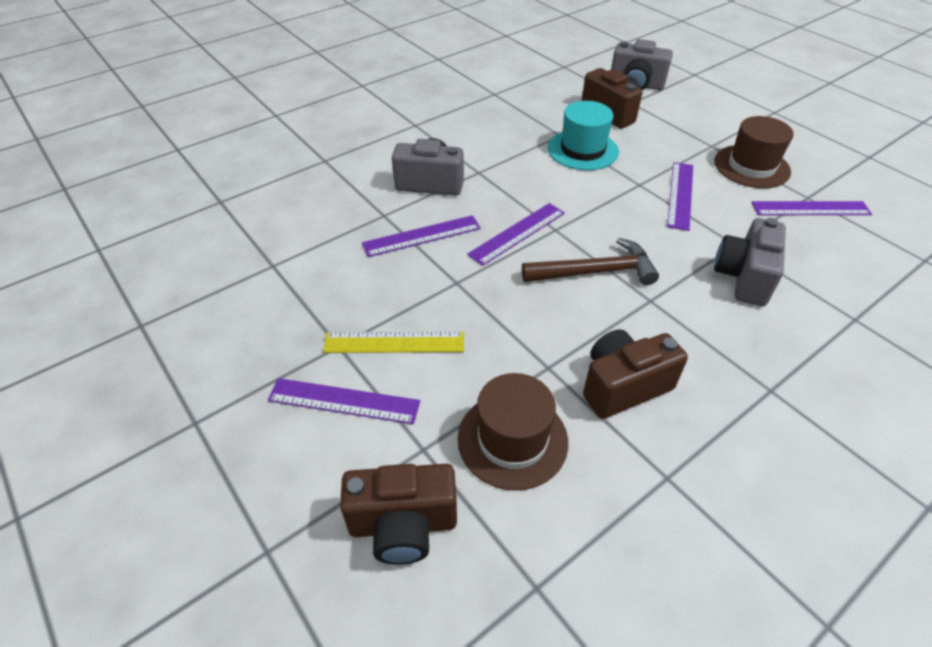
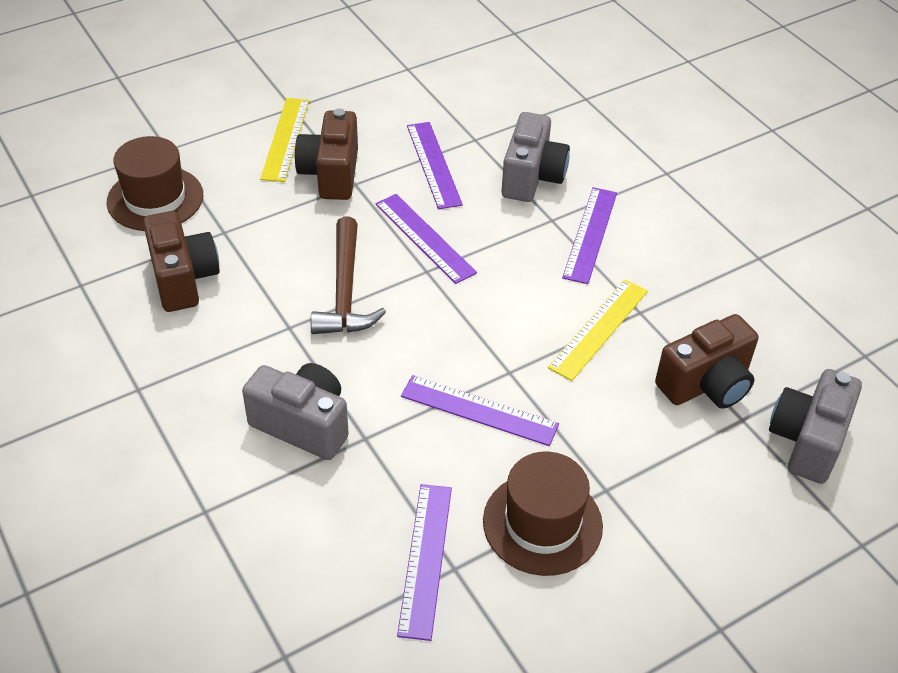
camera: 95 degrees right, 0 degrees up
(344, 401) = (230, 110): purple ruler -> purple ruler (590, 234)
(403, 525) = (107, 136): brown camera -> brown camera (331, 174)
(582, 150) = (599, 329): turquoise hat -> yellow ruler

